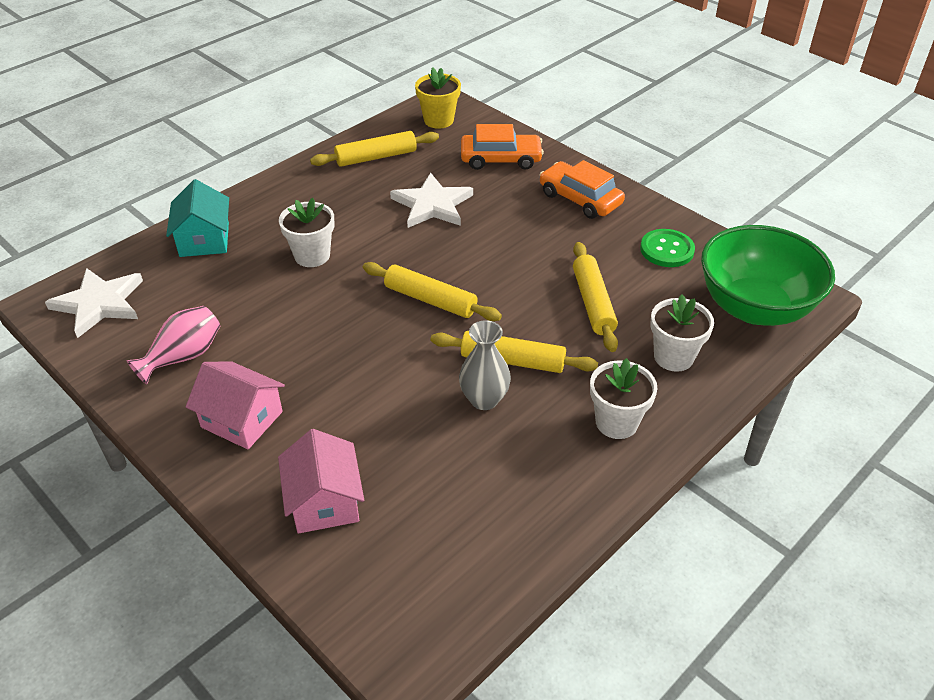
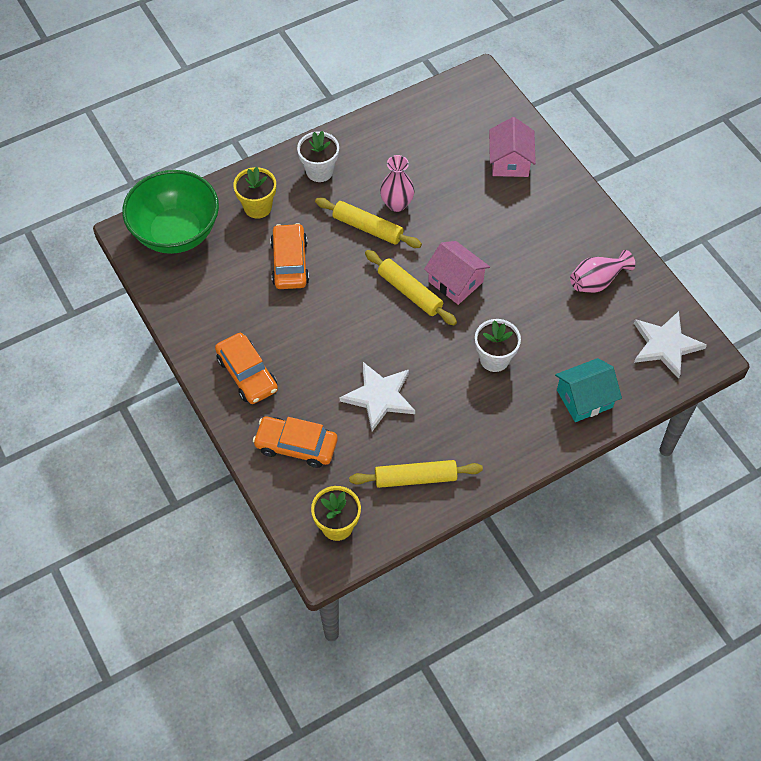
camera: 165 degrees left, 15 degrees up
(204, 240) = (584, 398): turquoise house -> turquoise house turned 60 degrees clockwise
(242, 419) = (557, 223): pink house -> pink house (455, 282)
(484, 399) = (397, 204): grey vase -> pink vase
(593, 303) = (290, 263): yellow rolling pin -> orange car
(667, 250) = (206, 300): green button -> none
(673, 357) = (258, 207): white flower pot -> yellow flower pot

